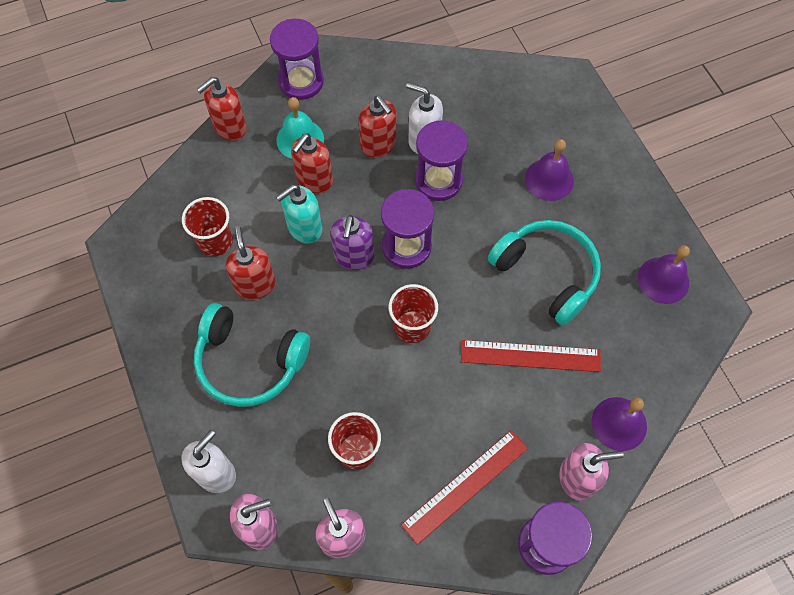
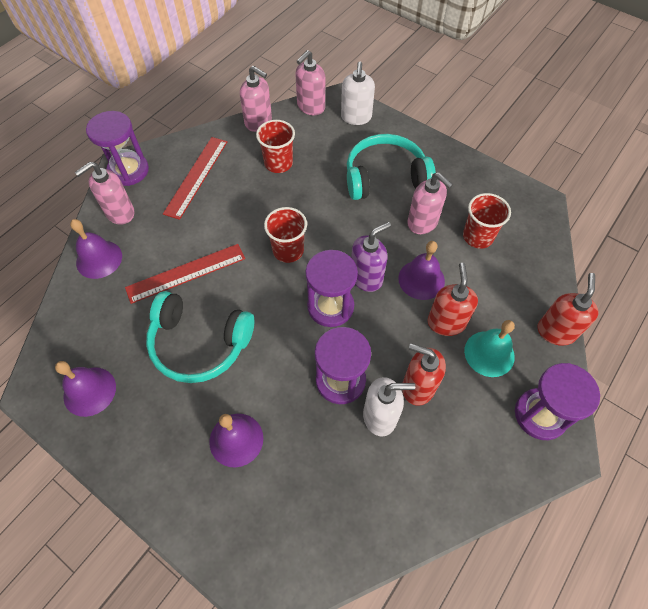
camera: 150 degrees right, 5 degrees down
(255, 284) = (422, 223): red soap dispenser -> pink soap dispenser
(304, 228) = (421, 279): turquoise soap dispenser -> purple bell
(354, 257) = (366, 278): purple soap dispenser -> purple soap dispenser turned 75 degrees clockwise

